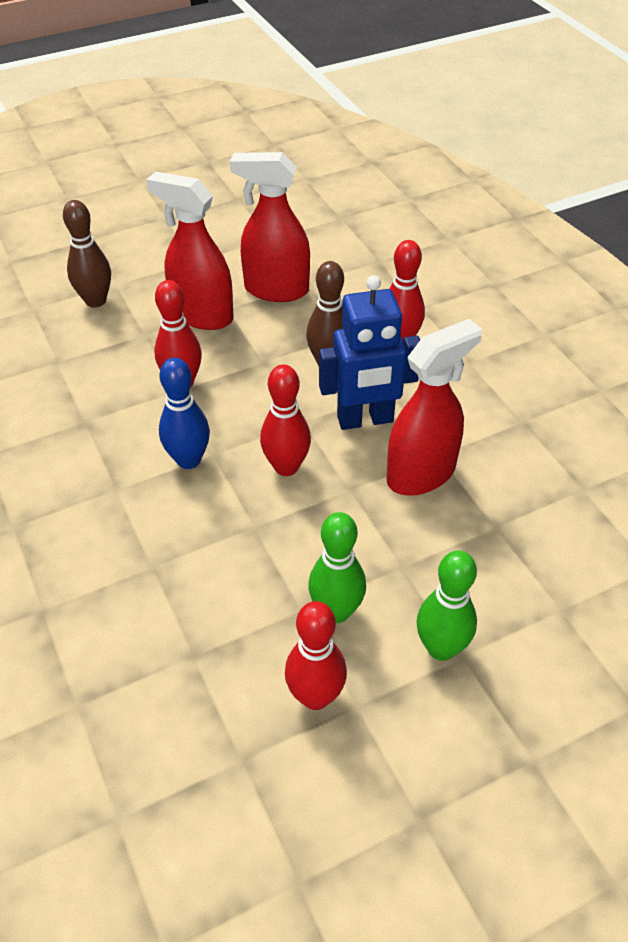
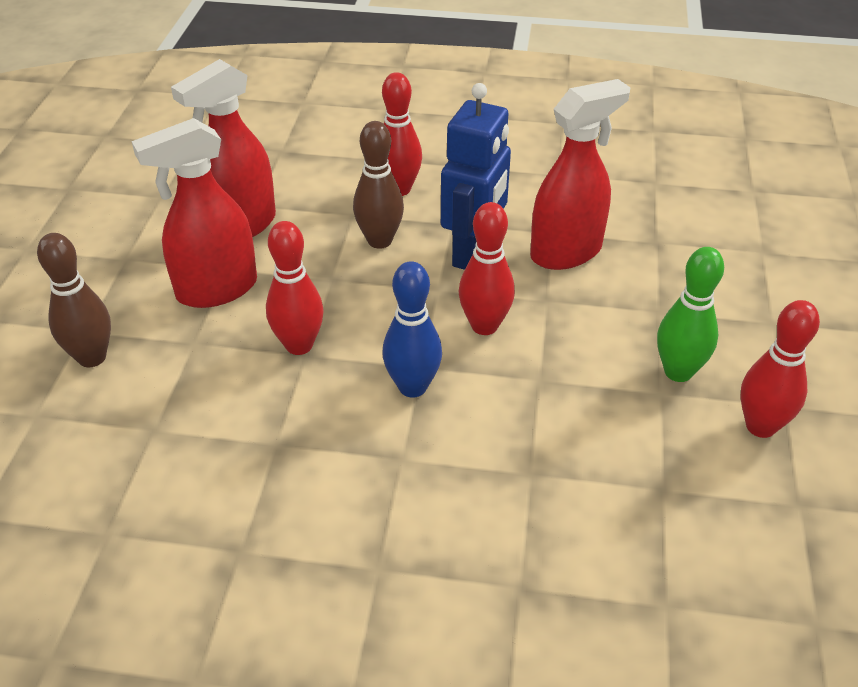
camera: 55 degrees left, 5 degrees down
(421, 474) = (566, 252): red spray bottle -> red spray bottle turned 60 degrees clockwise
(441, 648) = (757, 330): green bowling pin -> none

